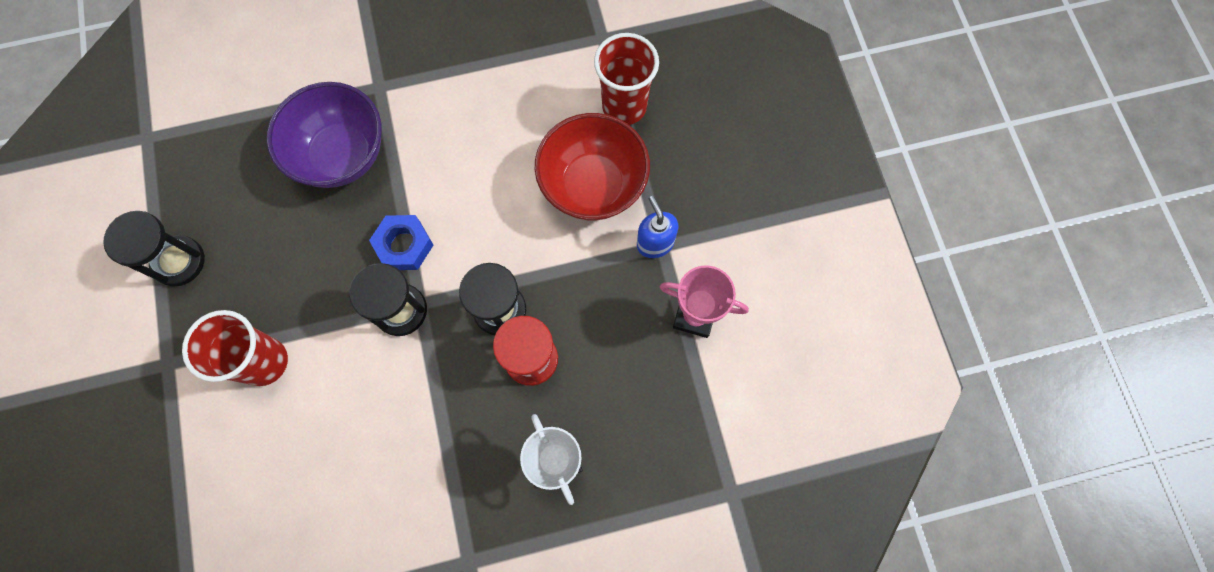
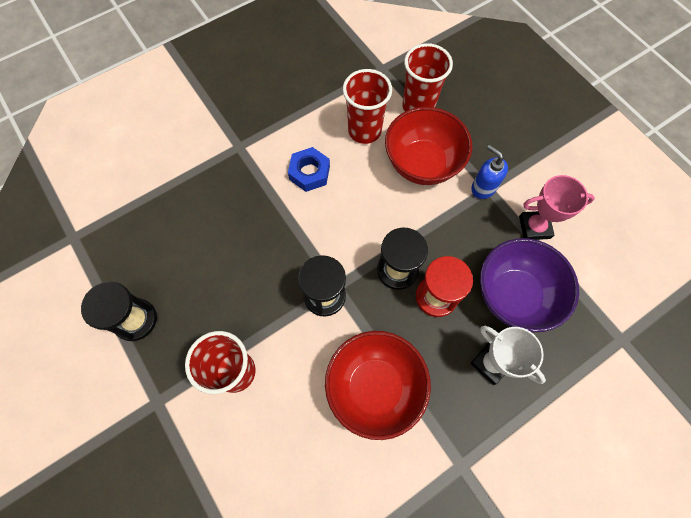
camera: 20 degrees left, 5 degrees down
(342, 155) = (232, 201): purple bowl -> purple bowl (514, 295)
(404, 245) = (306, 249): blue nut -> blue nut (309, 173)
(411, 437) = (374, 387): none -> red bowl
(541, 117) = (364, 131): none -> red cup

